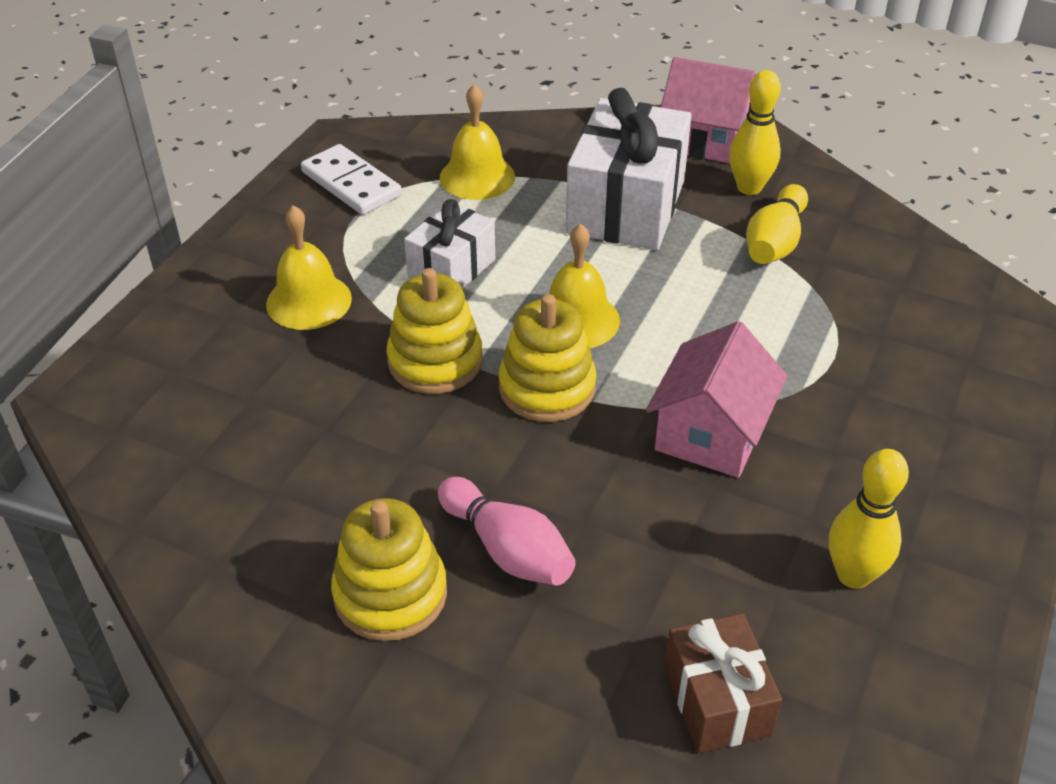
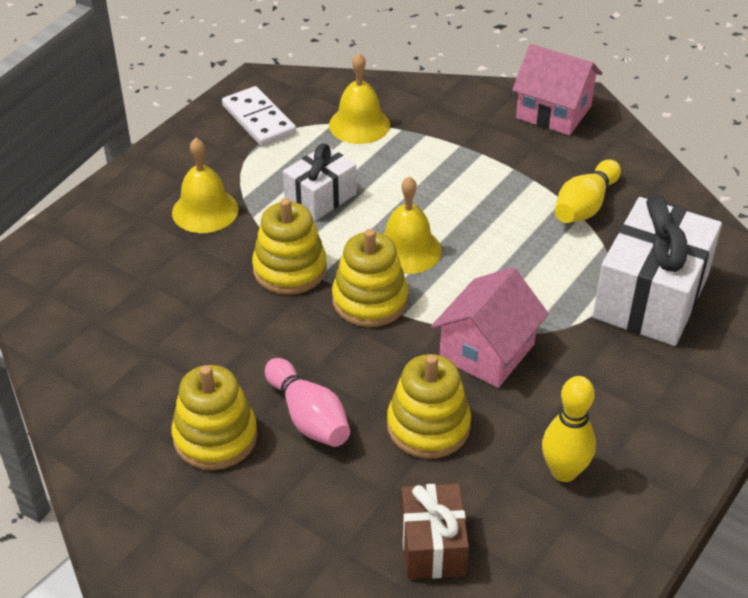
camera: 10 degrees right, 0 degrees up
(626, 206) = (472, 162): white gift -> white gift (650, 297)
(665, 540) = (428, 426): none -> yellow stacking toy
(749, 188) = (578, 158): yellow bowling pin -> none

